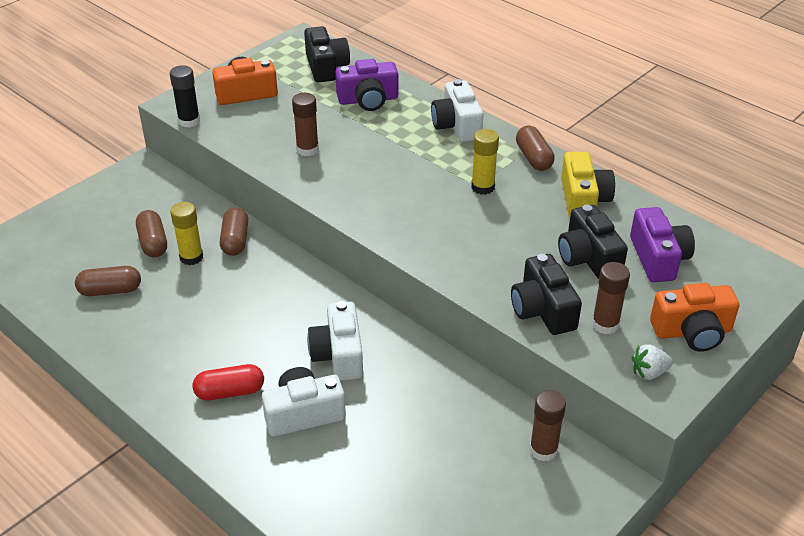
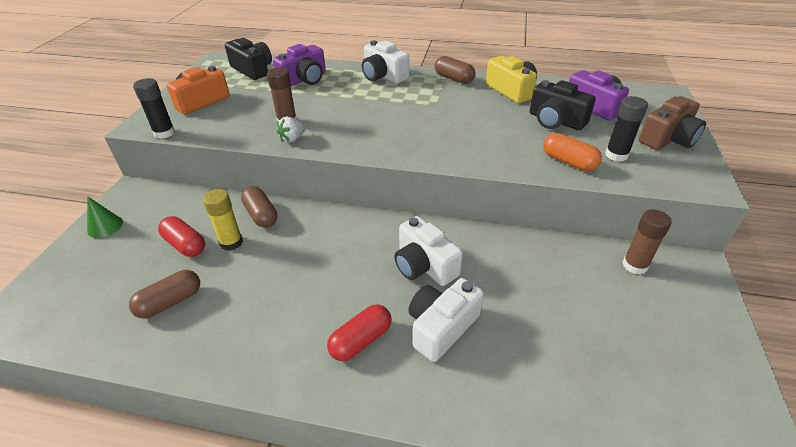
camera: 30 degrees left, 0 degrees up
(101, 196) = (105, 226): none -> green cone
(153, 243) = (185, 245): brown capsule -> red capsule
(483, 187) = (441, 104): yellow glue stick -> none
(542, 310) = (568, 162): black camera -> orange capsule
(605, 324) = (616, 155): brown glue stick -> black glue stick
(649, 372) = (679, 173): white strawberry -> white strawberry (292, 139)
(692, 331) = (668, 139): orange camera -> brown camera

